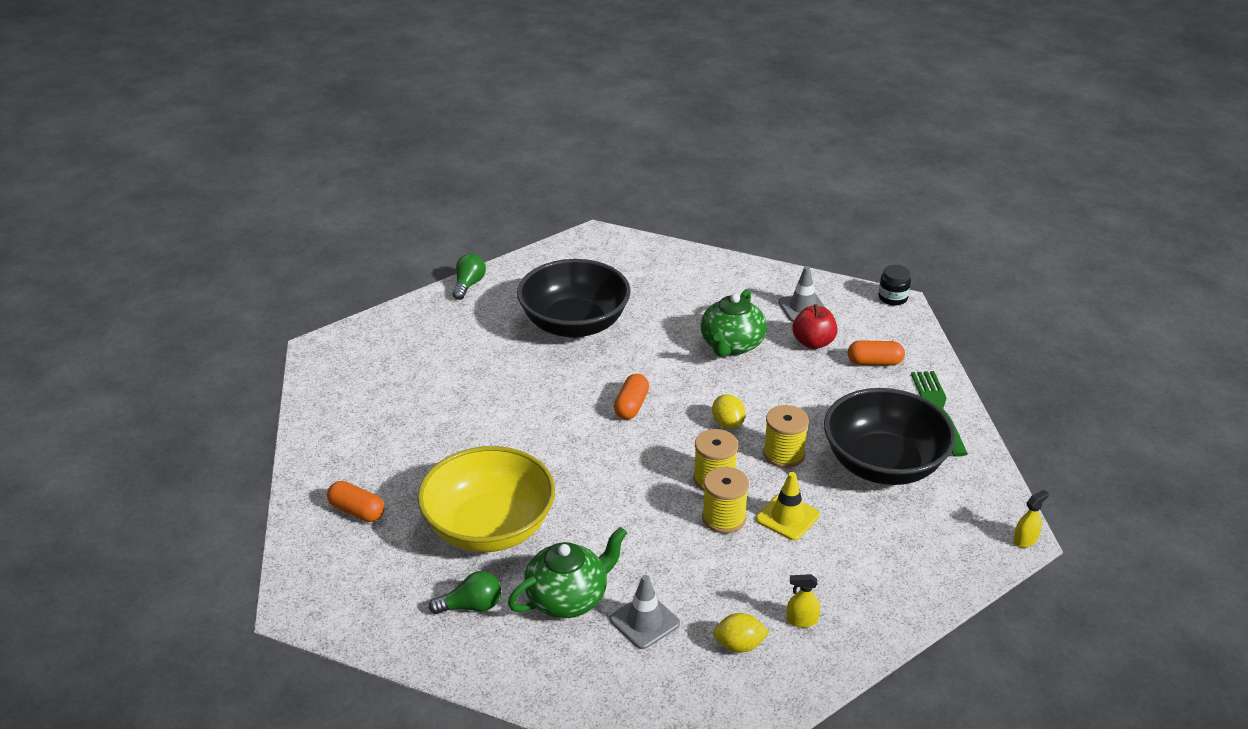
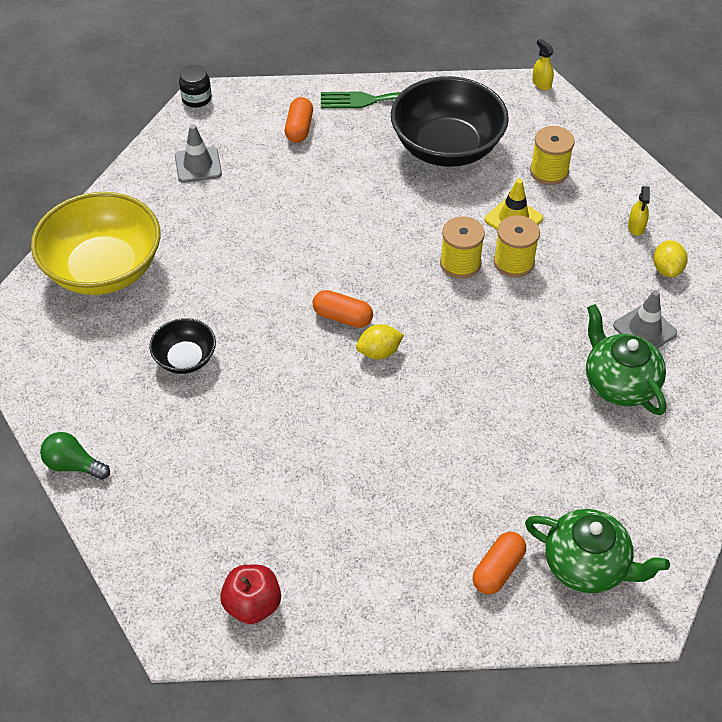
camera: 85 degrees left, 15 degrees up
(471, 606) = (633, 460): green light bulb -> none
(489, 528) = (525, 445): yellow bowl -> yellow bowl (104, 269)
(574, 324) = (185, 358): black bowl -> black bowl, size x0.49
(727, 424) = (379, 245): yellow lemon -> yellow lemon (379, 352)
(731, 345) = (252, 227): green teapot -> green teapot (587, 565)
(784, 454) = (428, 210): yellow spool -> yellow spool (549, 171)
(813, 343) = (260, 166): red apple -> red apple (252, 605)

